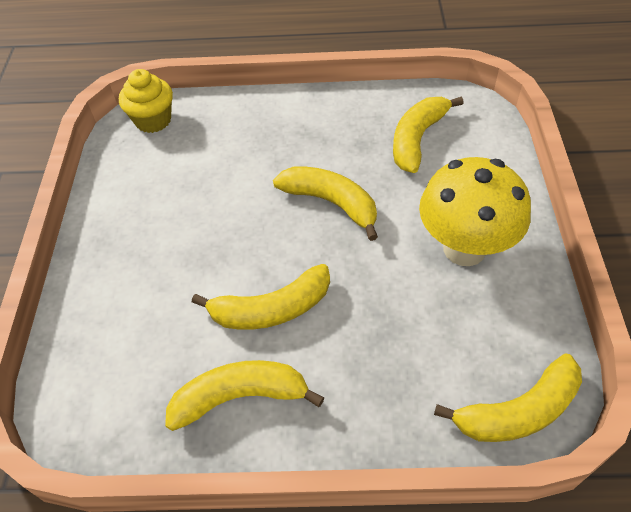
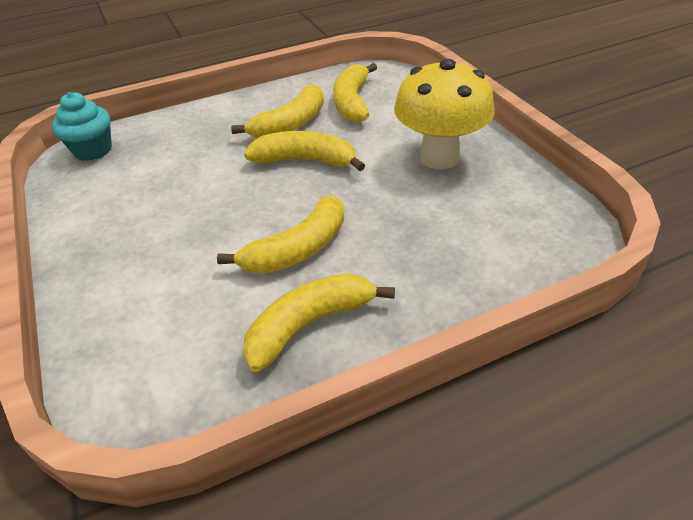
camera: 25 degrees left, 10 degrees down
(153, 120) = (93, 150): yellow cupcake -> turquoise cupcake
(518, 411) = (559, 246): yellow banana -> yellow banana (291, 124)

